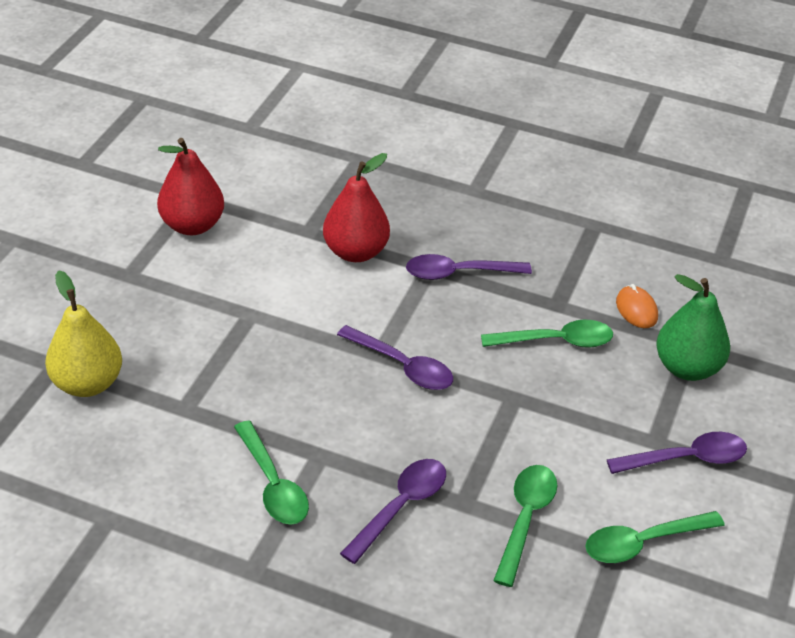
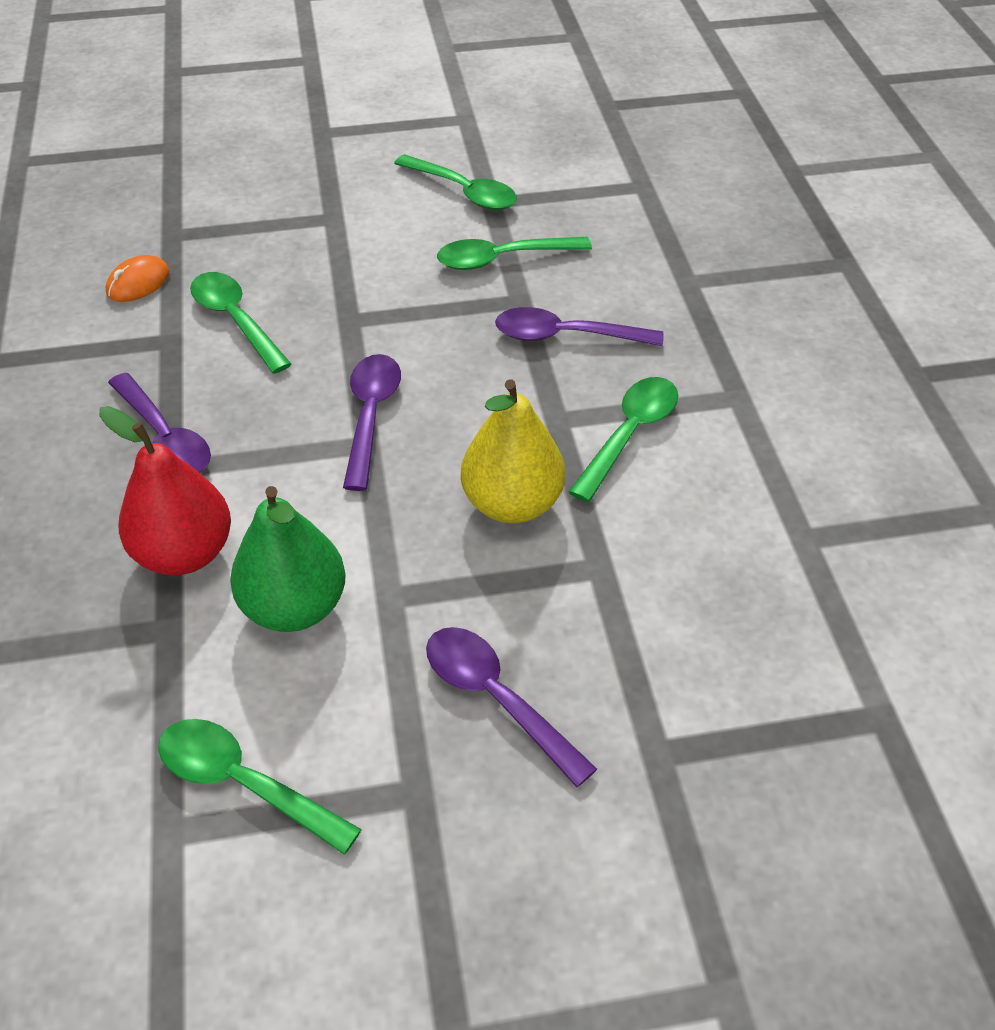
camera: 120 degrees left, 5 degrees up
(88, 383) = (653, 691): yellow pear -> yellow pear (512, 503)
(192, 225) = (244, 783): red pear -> green spoon
(686, 458) = (340, 196): purple spoon -> purple spoon (496, 698)
(687, 368) = (210, 227): green pear -> green pear (294, 607)

